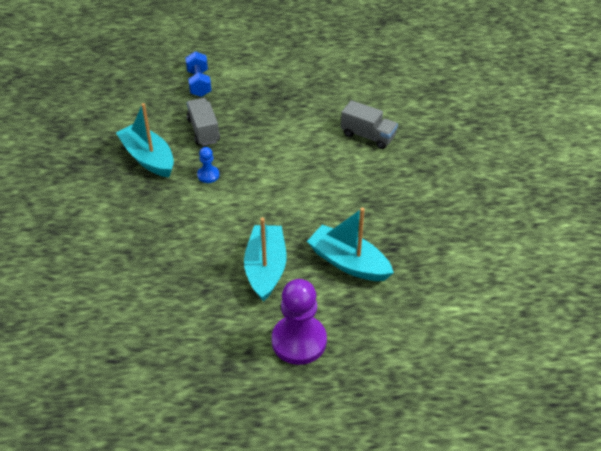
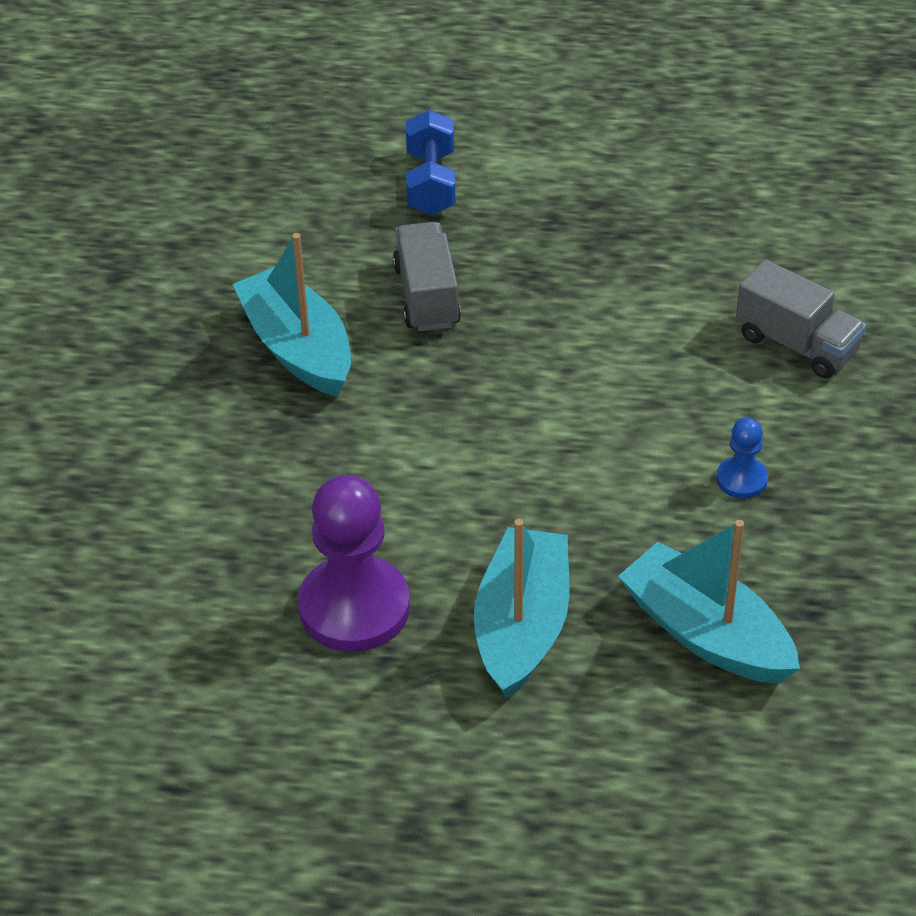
camera: 10 degrees right, 0 degrees up
(208, 175) = (424, 400): blue pawn -> blue pawn (741, 479)
(299, 341) = (571, 794): purple pawn -> purple pawn (354, 607)

